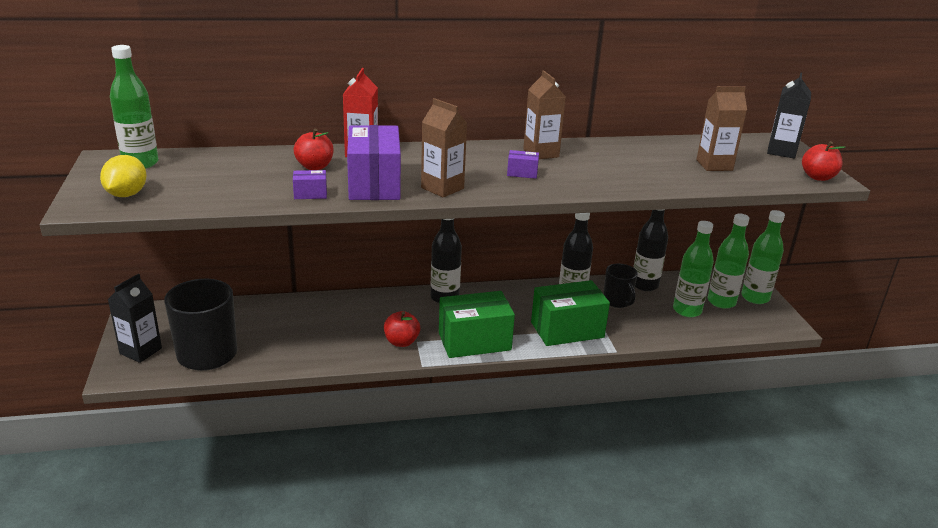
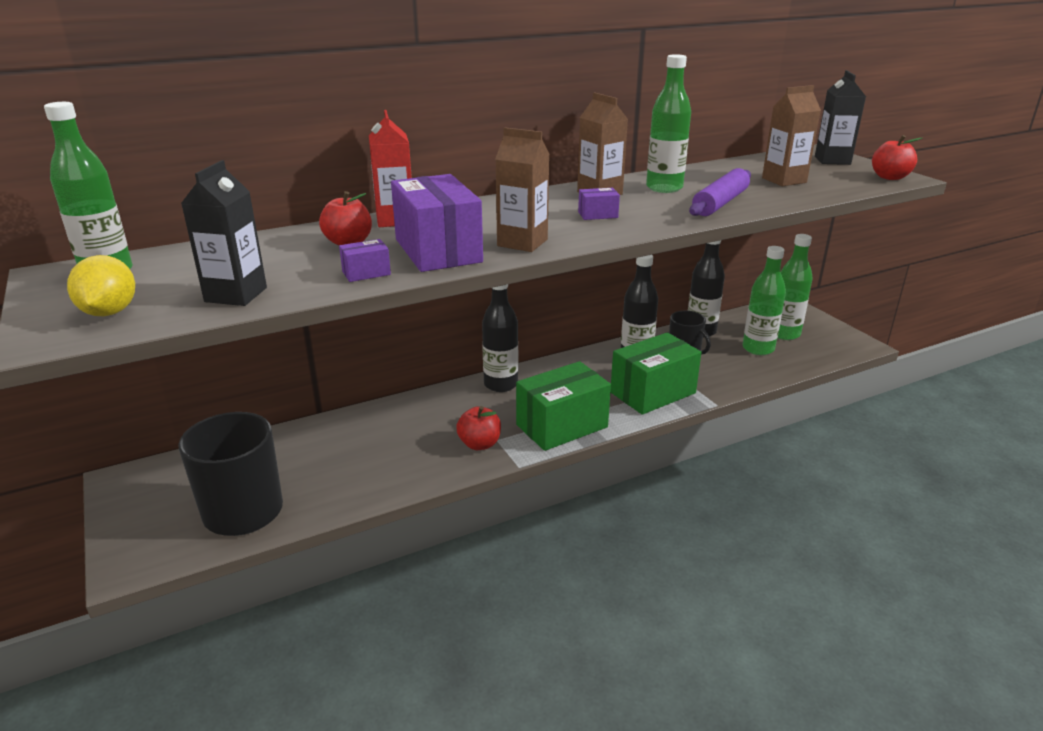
camera: 15 degrees left, 0 degrees up
(140, 351) = (148, 527): black carton -> black carton (236, 295)
(635, 178) = (720, 203): none -> purple rolling pin
(755, 297) = (812, 324): green bottle -> green bottle (664, 188)

